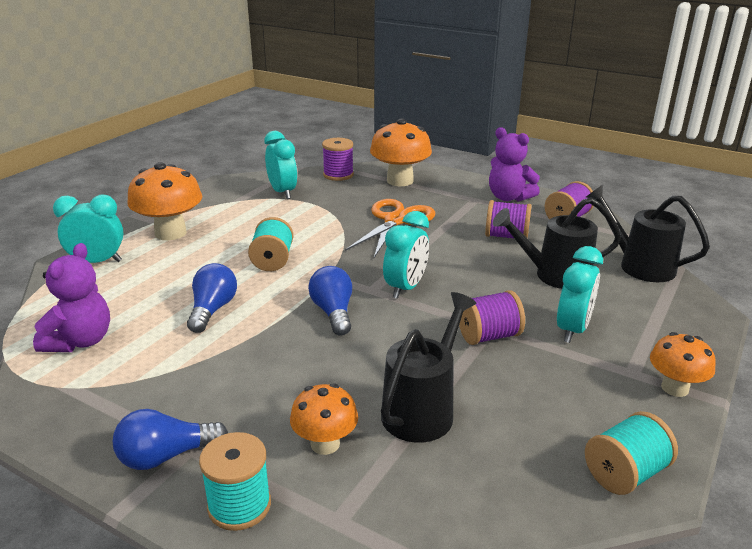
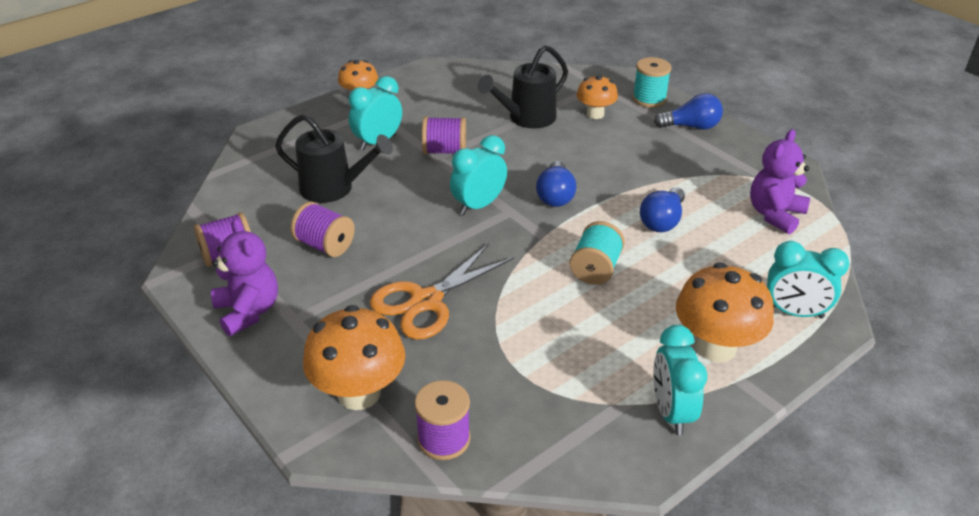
camera: 160 degrees left, 10 degrees up
(282, 192) = (550, 408): turquoise clock -> turquoise clock (671, 412)
(625, 473) = (441, 73): turquoise spool -> none
(638, 265) = (246, 182): black watering can -> none

